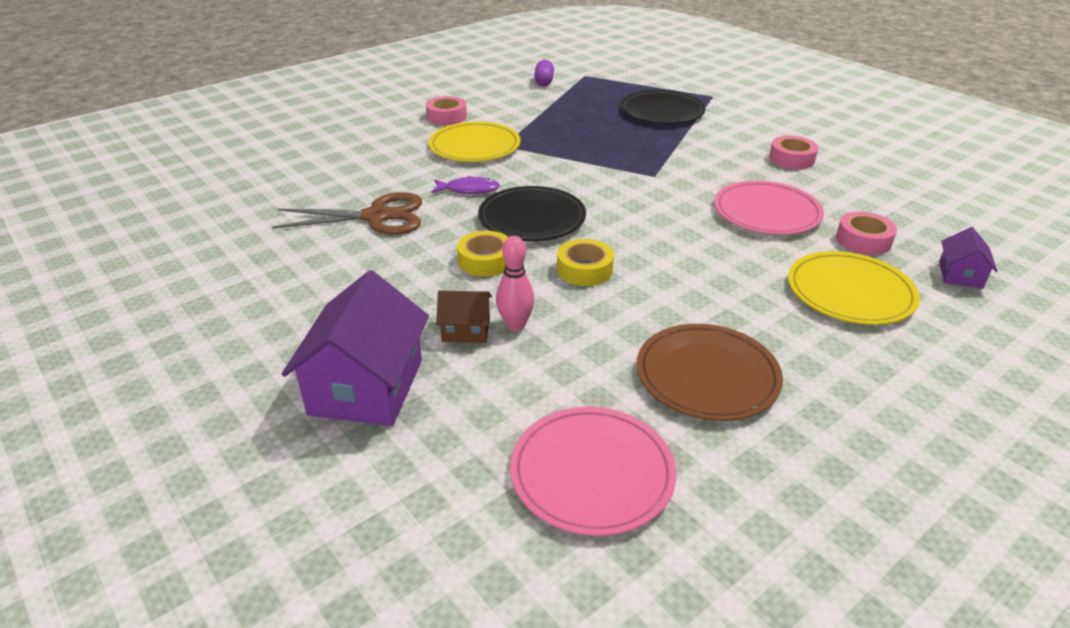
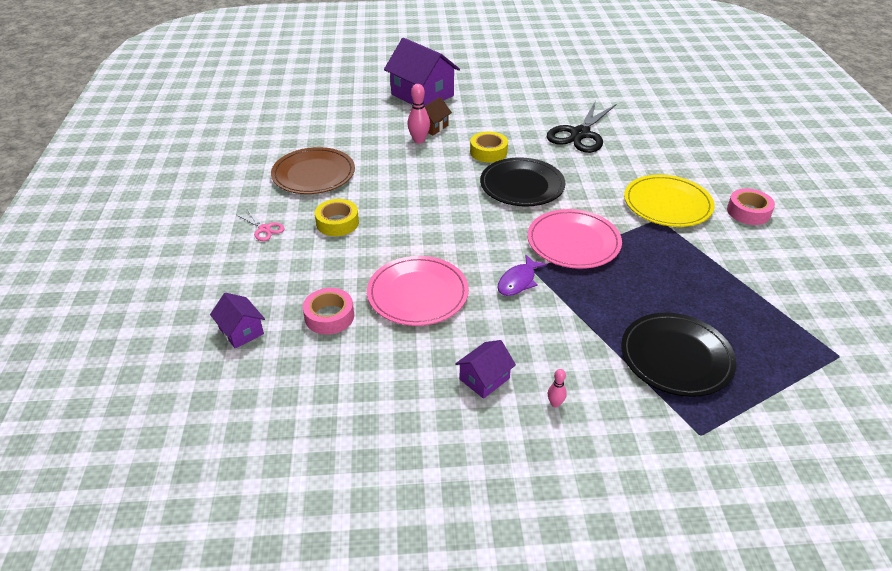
camera: 125 degrees right, 5 degrees up
(377, 217) = (580, 134): brown scissors -> black scissors
(469, 190) = (588, 176): purple fish -> purple fish (518, 281)
(544, 82) = (828, 311): purple capsule -> none
(584, 270) = (441, 179): yellow tape -> yellow tape (337, 223)
(592, 473) = (309, 123): pink plate -> pink plate (573, 242)
(766, 134) = (555, 403): none -> pink bowling pin
(791, 159) = (484, 379): pink tape -> purple house
(850, 292) = (297, 264): yellow plate -> none
(850, 348) = (264, 229): none -> pink scissors

